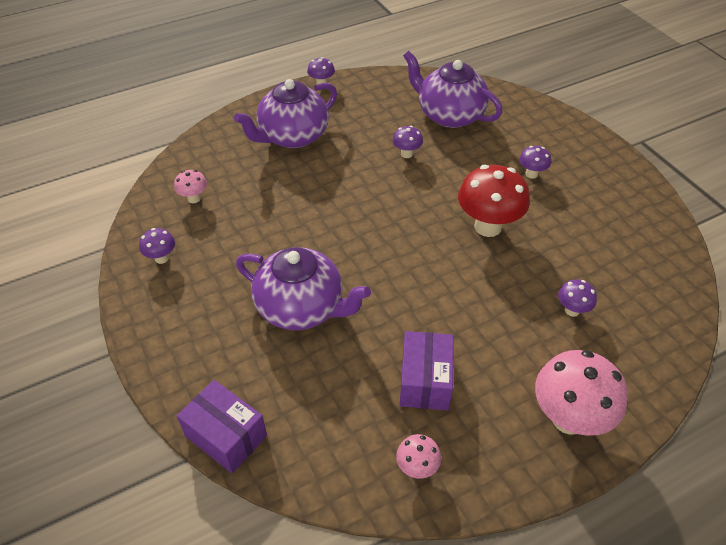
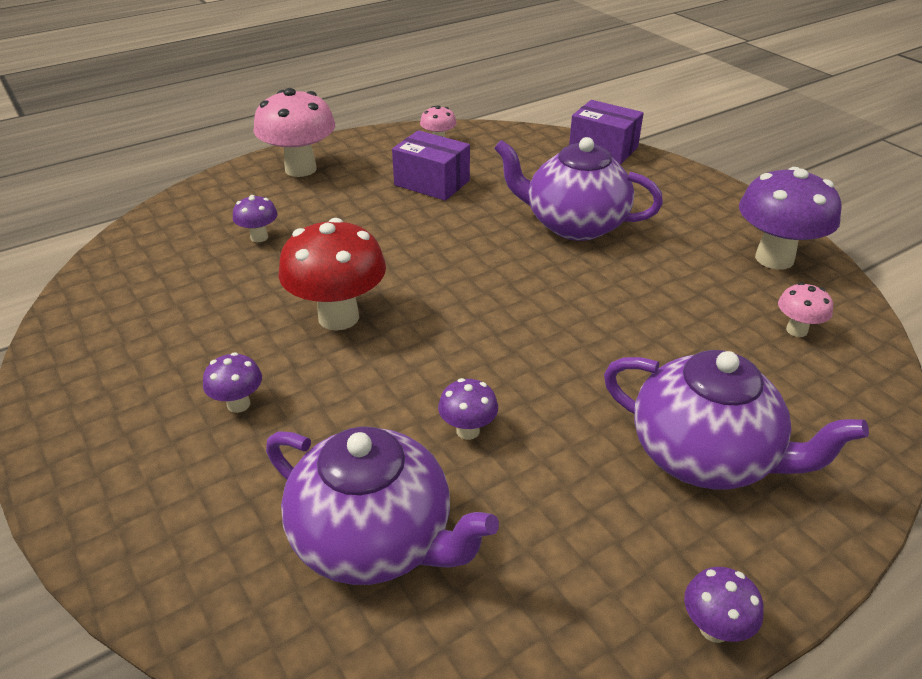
camera: 175 degrees right, 10 degrees down
(161, 258) = (774, 258): purple mushroom -> purple mushroom, size x2.05
(292, 136) = (704, 456): purple teapot -> purple teapot turned 75 degrees clockwise
(425, 381) = (432, 183): purple box -> purple box turned 60 degrees counterclockwise

